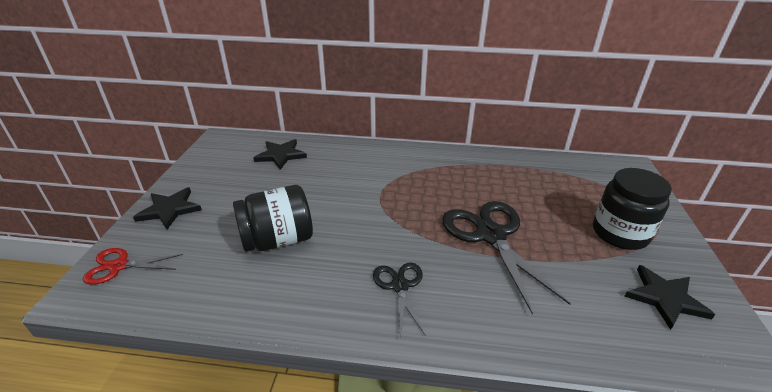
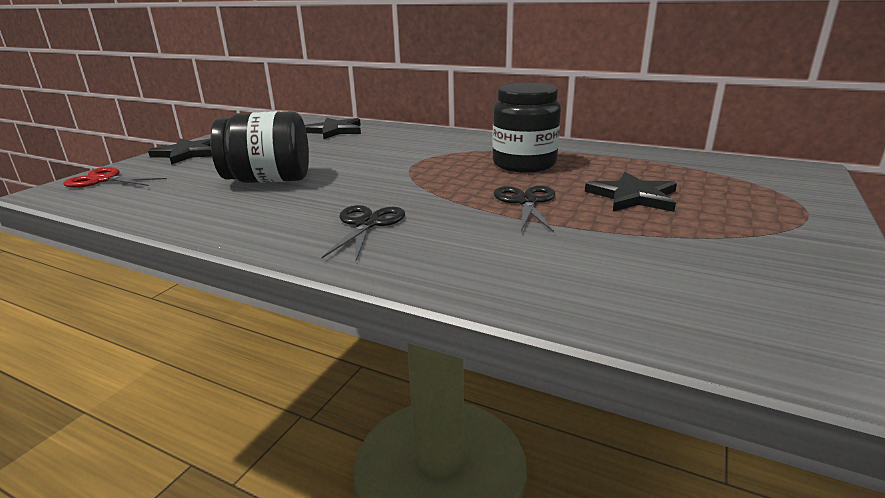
camera: 20 degrees right, 10 degrees down
(491, 235) = (526, 202): black scissors -> black scissors, size x0.55
(620, 233) = (729, 219): black jar -> black jar (524, 164)
(665, 298) = (755, 282): black star -> black star (633, 196)

